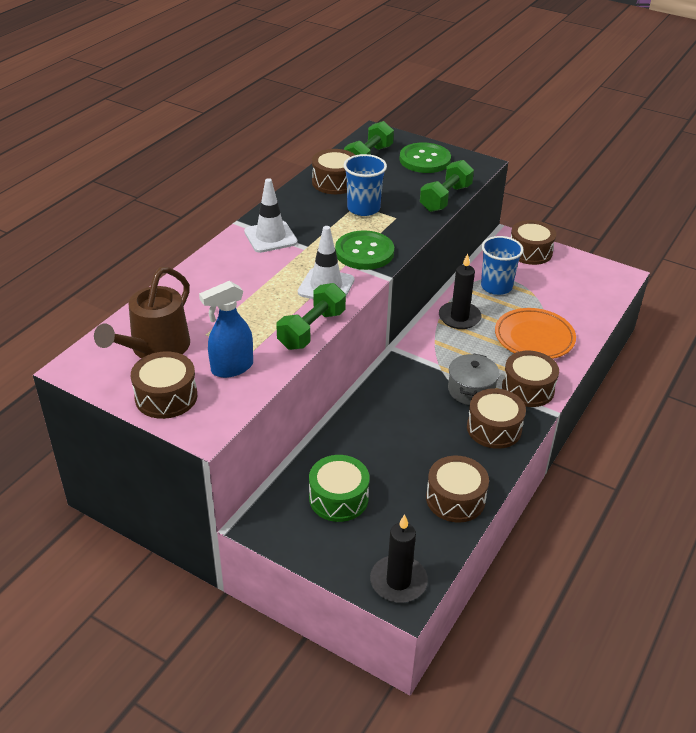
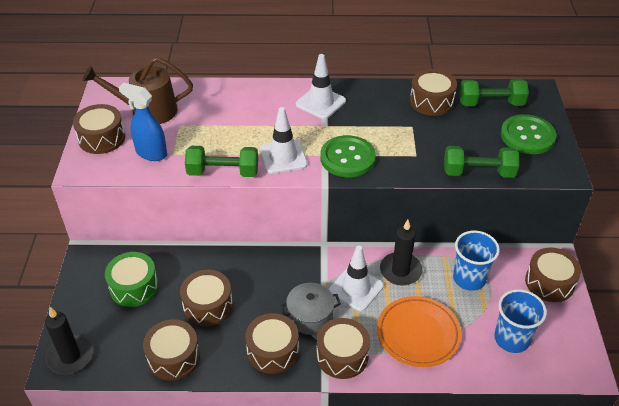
camera: 60 degrees right, 5 degrees up
(363, 208) = (410, 132): blue cup -> blue cup (511, 339)
(407, 451) = (208, 305): none -> brown drum
(459, 350) = (356, 288): none -> white traffic cone

